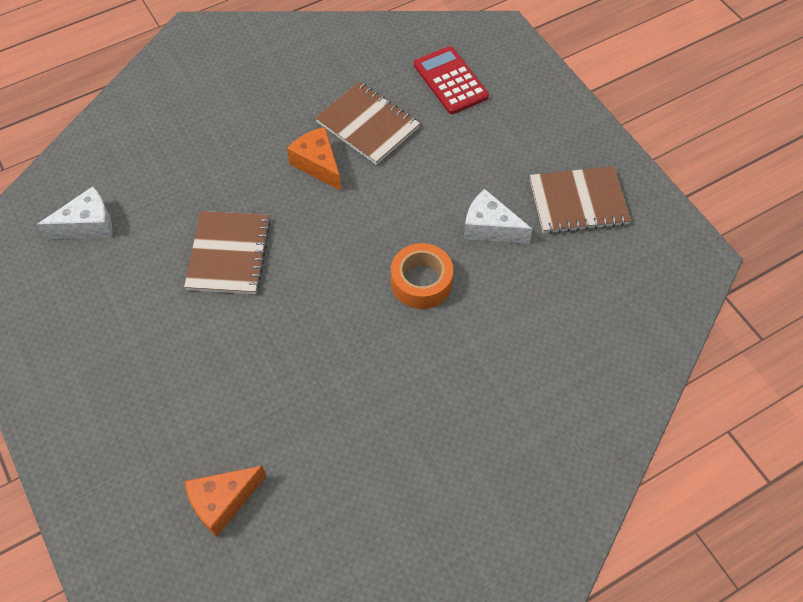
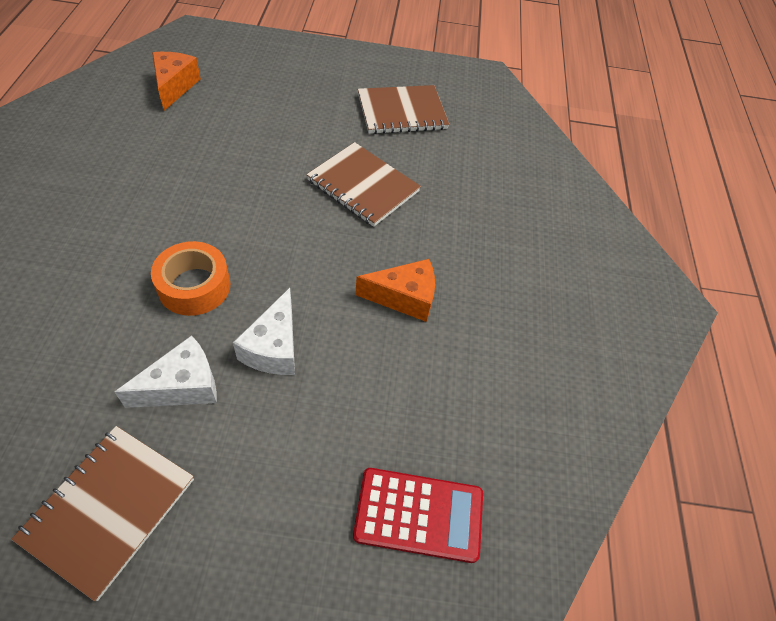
camera: 120 degrees right, 5 degrees down
(88, 225) = (470, 132): white cheese -> white cheese (274, 347)
(367, 125) = (420, 373): brown notebook -> brown notebook (402, 112)

